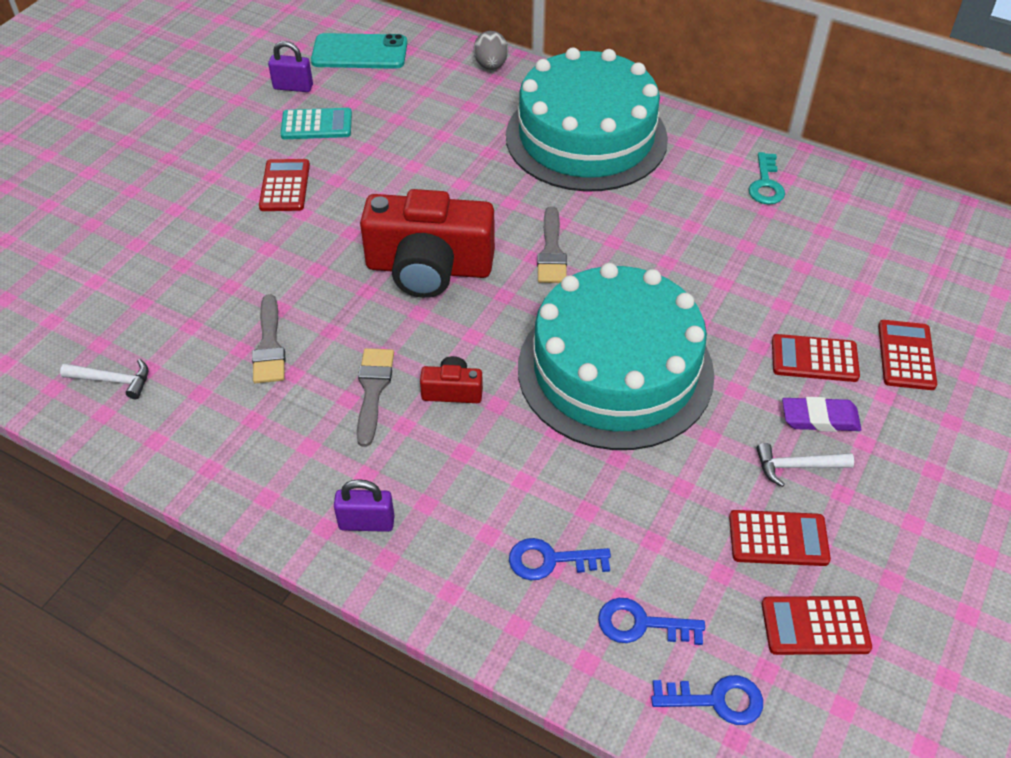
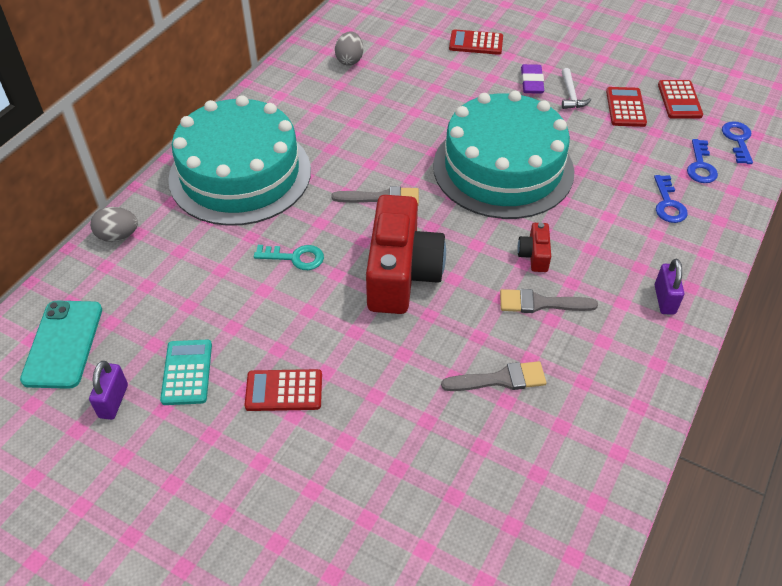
camera: 90 degrees left, 0 degrees up
(113, 380) = (556, 502): white hammer -> none
(766, 184) = (310, 82): turquoise key -> turquoise key (295, 258)
(814, 359) = (482, 79): red calculator -> none
(824, 218) = (349, 60): none -> grey egg

